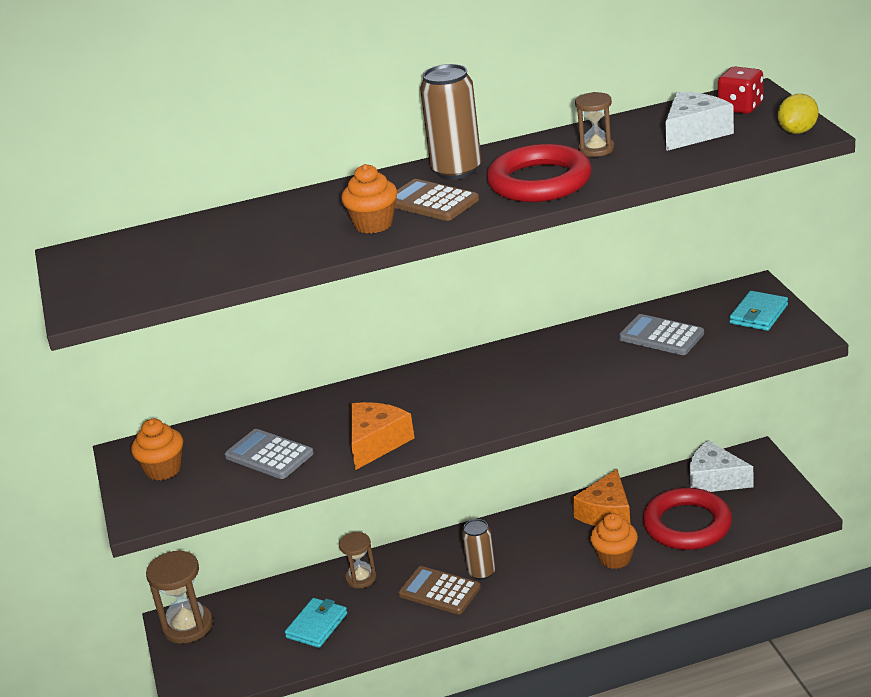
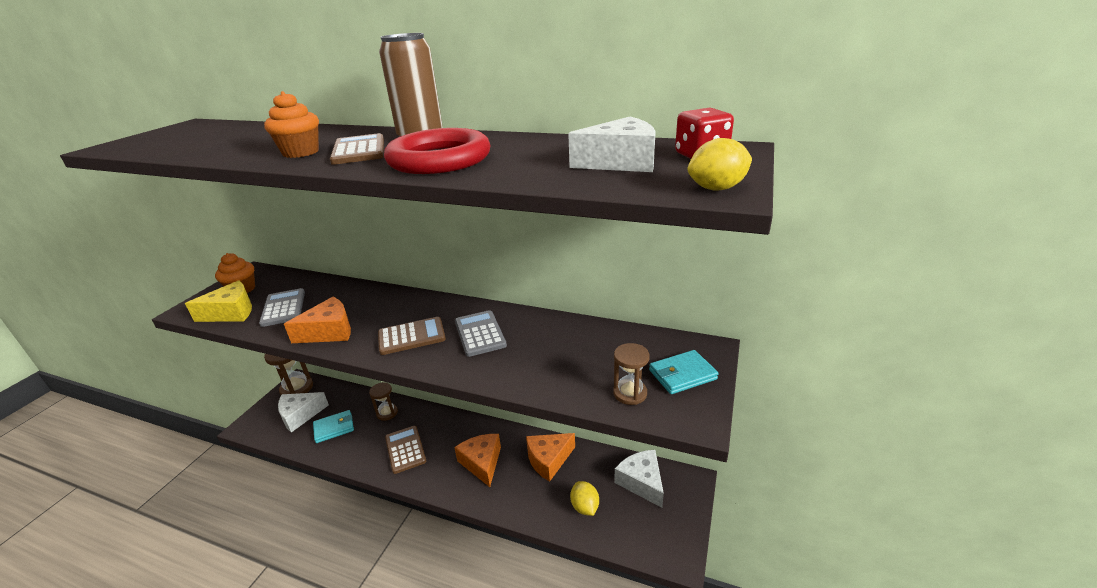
camera: 35 degrees right, 0 degrees up
(209, 489) = (231, 312): none -> yellow cheese
(247, 642) = (300, 415): none -> white cheese
(476, 403) = (411, 336): none -> brown calculator
(481, 572) = (438, 452): brown can -> none
(542, 553) = (482, 463): none -> orange cheese
(596, 149) = (526, 151): brown hourglass -> brown hourglass (630, 393)
(615, 558) = (514, 499): orange cupcake -> none
(661, 336) = (587, 352): grey calculator -> grey calculator (480, 333)
(687, 525) = (584, 507): red ring -> yellow lemon

